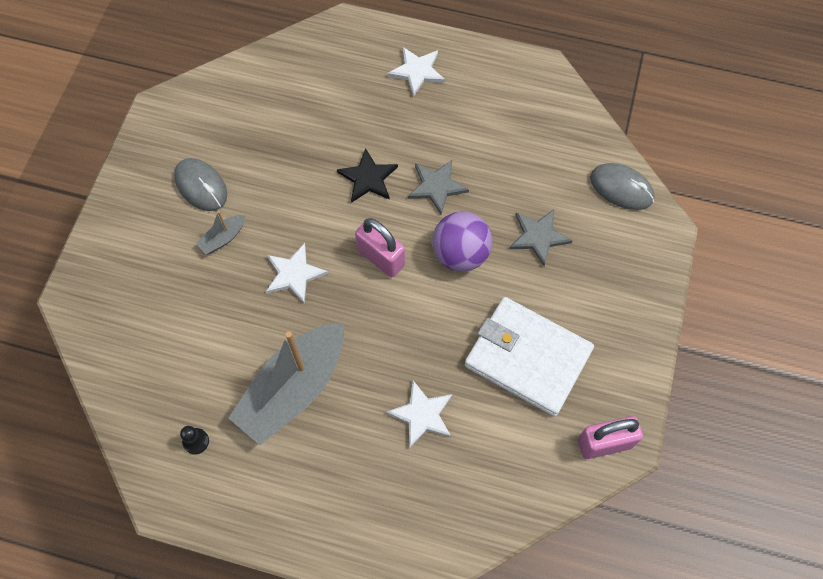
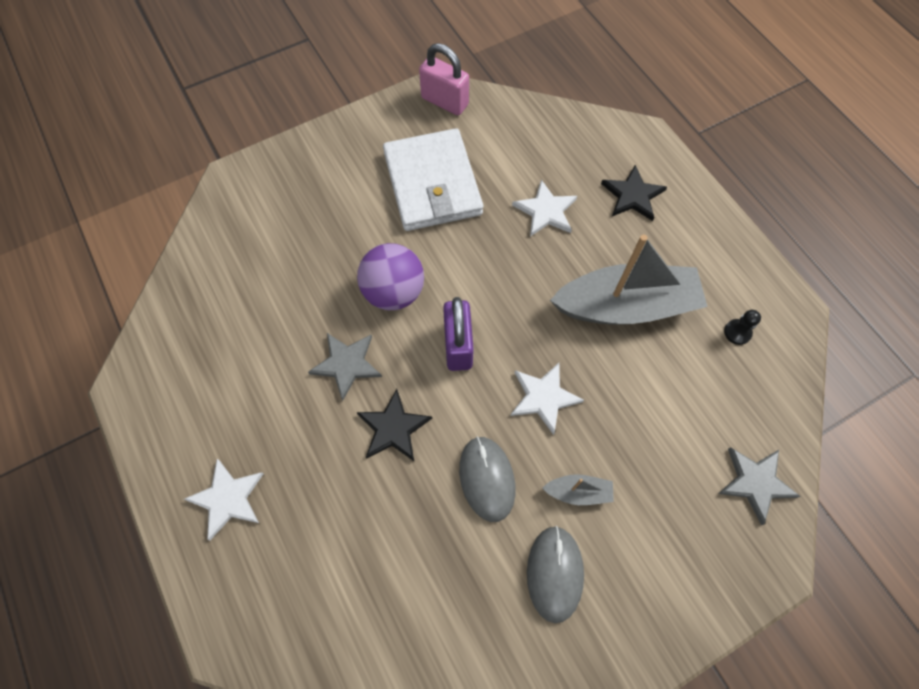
camera: 135 degrees left, 0 degrees up
(368, 495) = (633, 195): none -> black star
(381, 258) = (458, 346): pink padlock -> purple padlock
(538, 237) = (321, 252): grey star -> grey star (755, 482)
(621, 188) = (217, 231): grey mouse -> grey mouse (487, 479)

